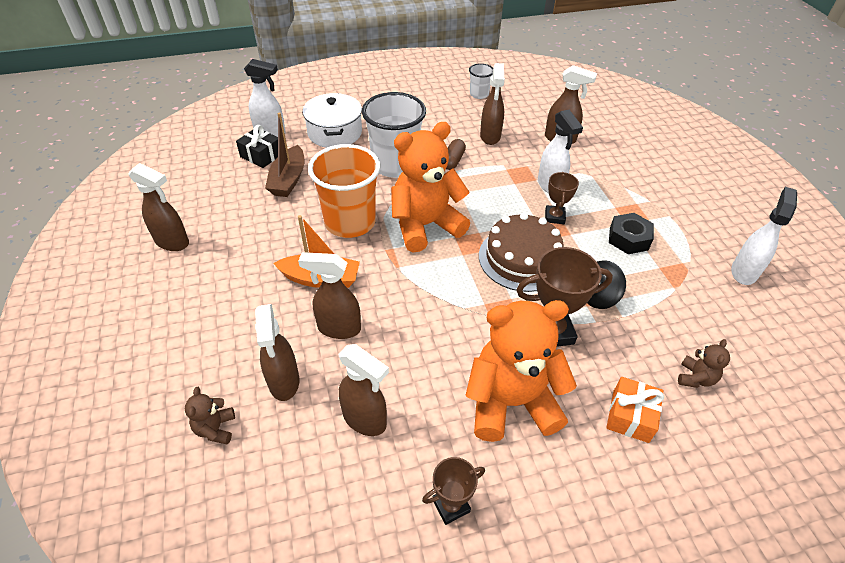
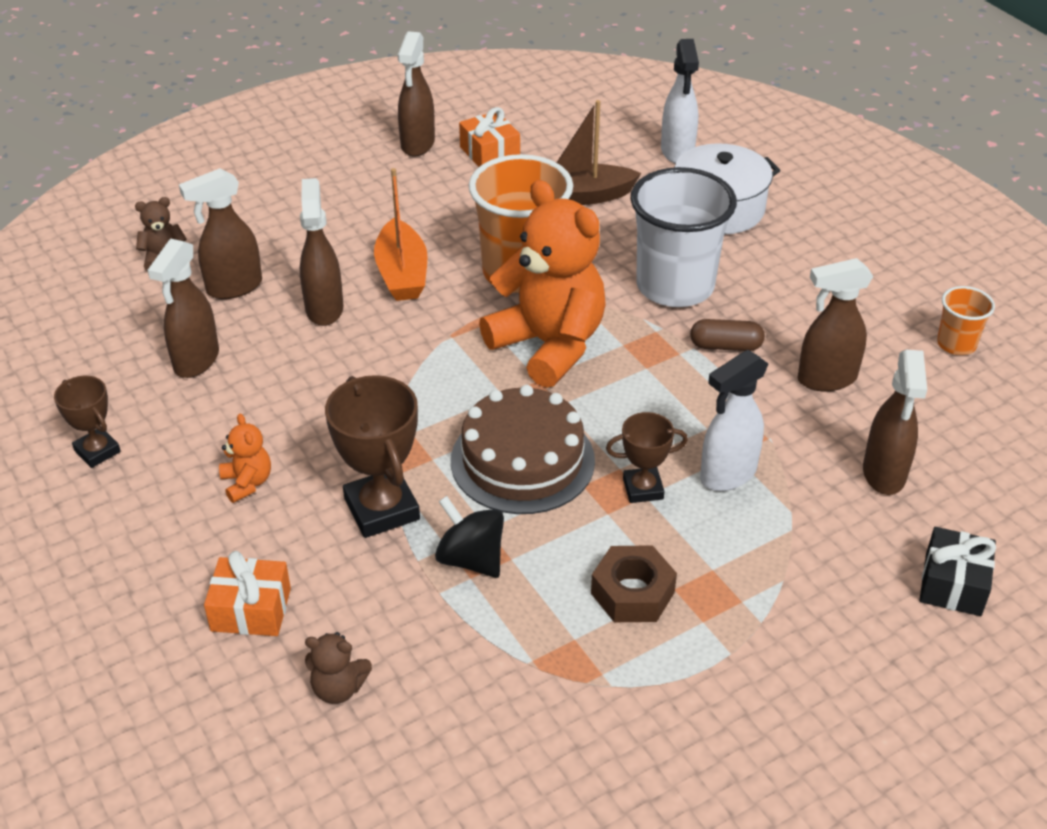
camera: 75 degrees right, 5 degrees down
(211, 209) = (489, 153): none -> orange gift
(261, 155) = (621, 159): black gift -> black gift (953, 584)
(479, 94) = (956, 344): white cup -> orange cup
(511, 402) = (247, 483): orange teddy bear -> orange teddy bear, size x0.41
(628, 238) = (632, 593): black nut -> brown nut
(744, 272) = (616, 772): white spray bottle -> none

